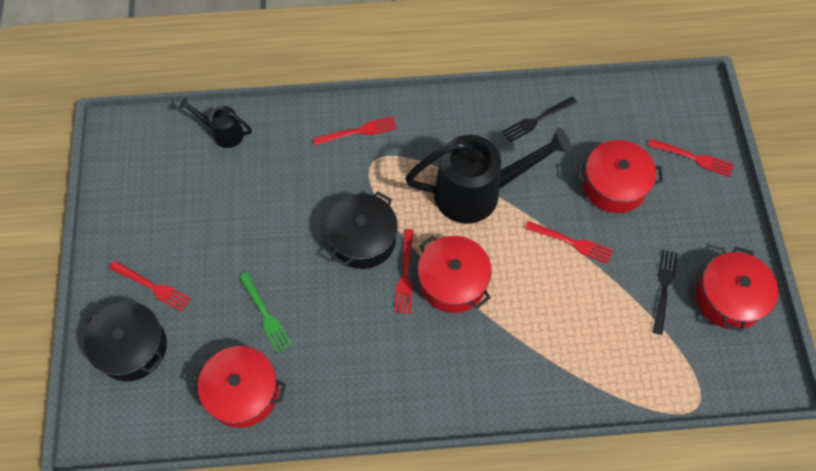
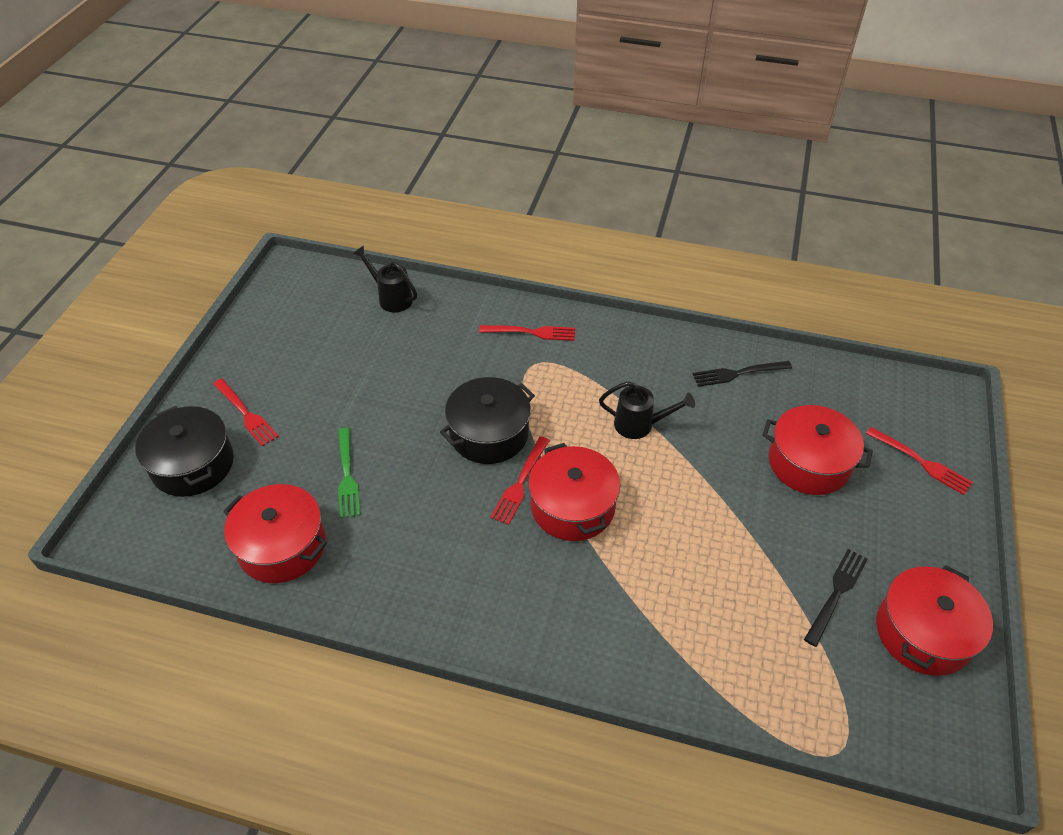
camera: 20 degrees right, 15 degrees down
(477, 192) = (639, 425): black watering can -> black watering can, size x0.49
(571, 242) = (733, 508): red fork -> none

